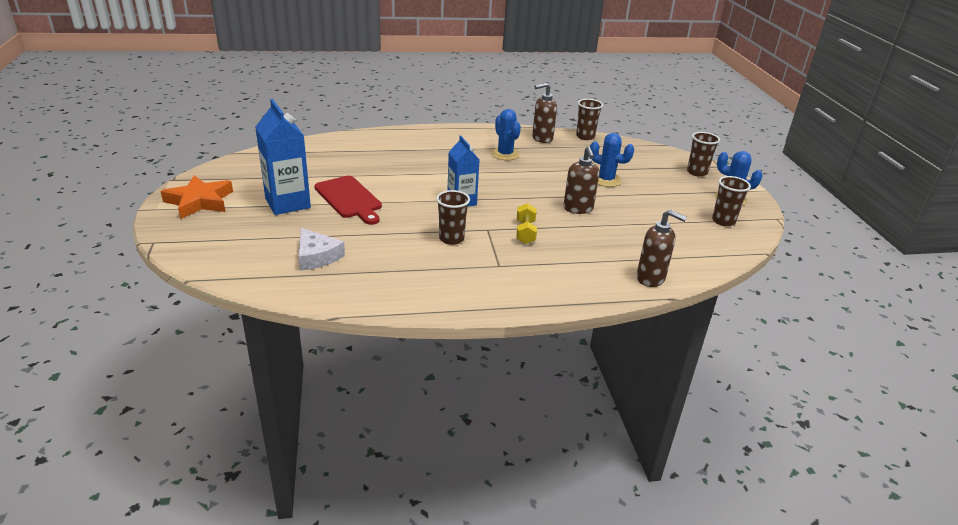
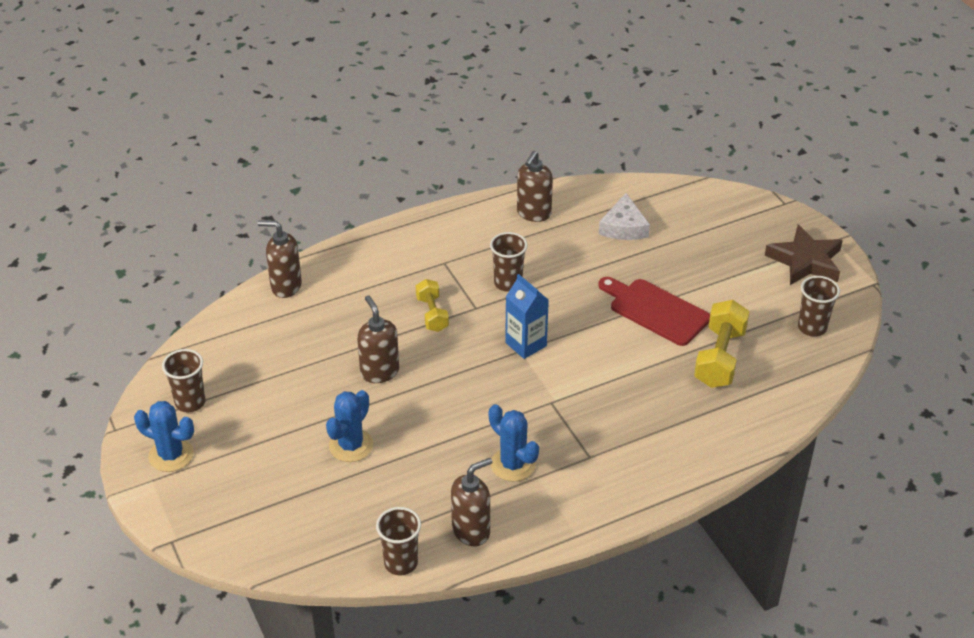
camera: 165 degrees right, 10 degrees up
(200, 201) = (805, 261): orange star -> brown star
(287, 203) = (715, 285): blue carton -> none
(317, 256) = (624, 227): white cheese -> white cheese turned 120 degrees counterclockwise
(332, 168) = (719, 358): none -> yellow dumbbell
(390, 286) = (533, 213): none -> brown soap dispenser
(606, 180) = (351, 445): blue cactus -> blue cactus turned 75 degrees counterclockwise
(697, 172) = (212, 509): brown cup -> brown cup (812, 328)

